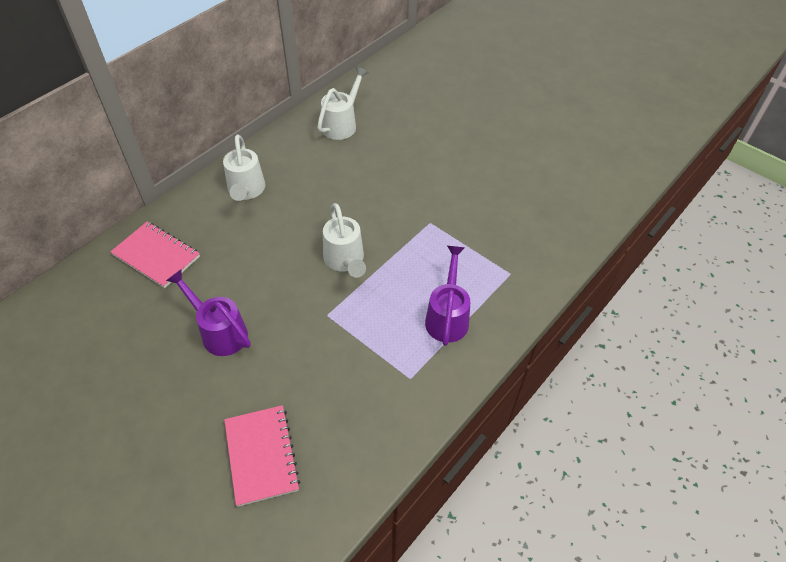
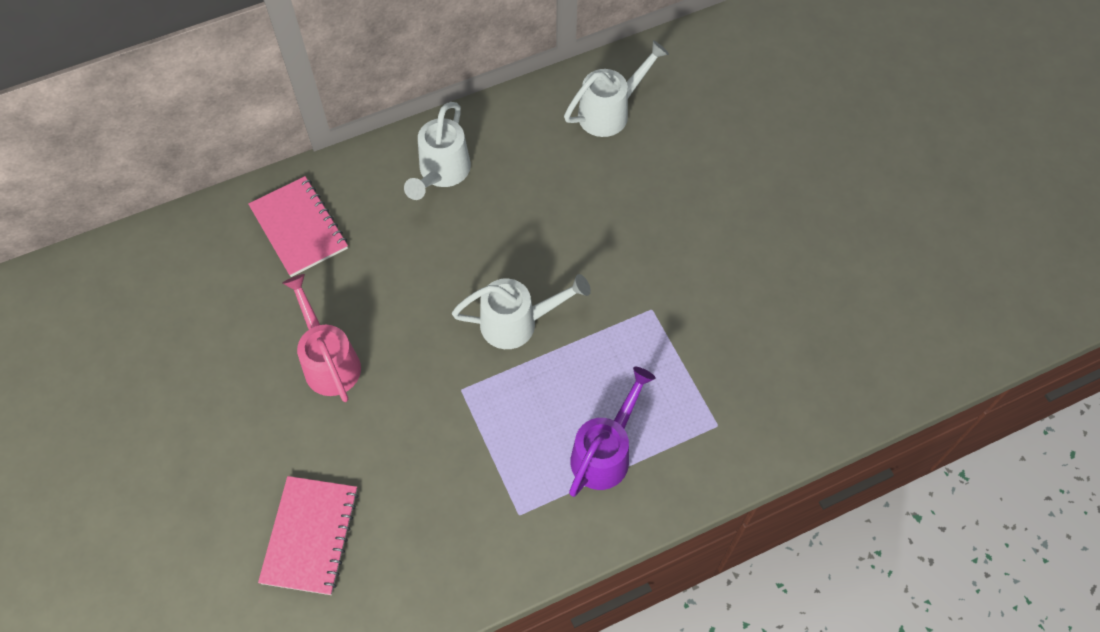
camera: 25 degrees right, 10 degrees up
(220, 332) = (329, 361): purple watering can -> pink watering can
(345, 261) = (517, 323): white watering can -> white watering can turned 105 degrees counterclockwise

